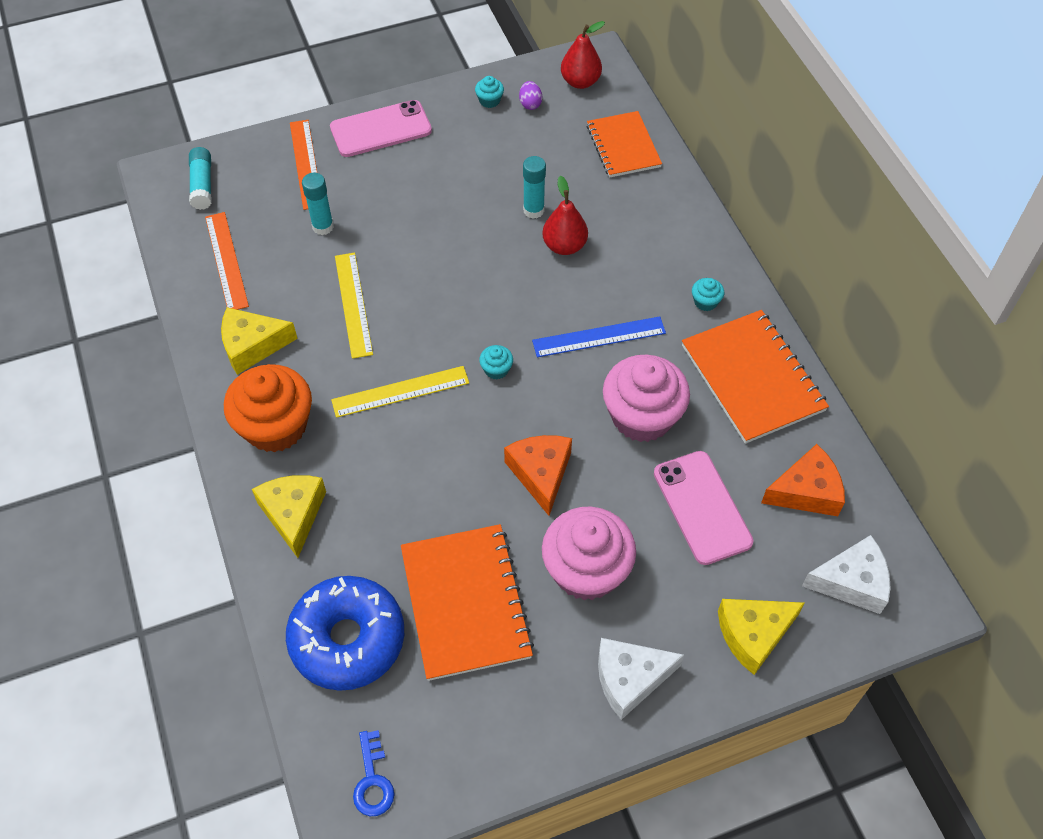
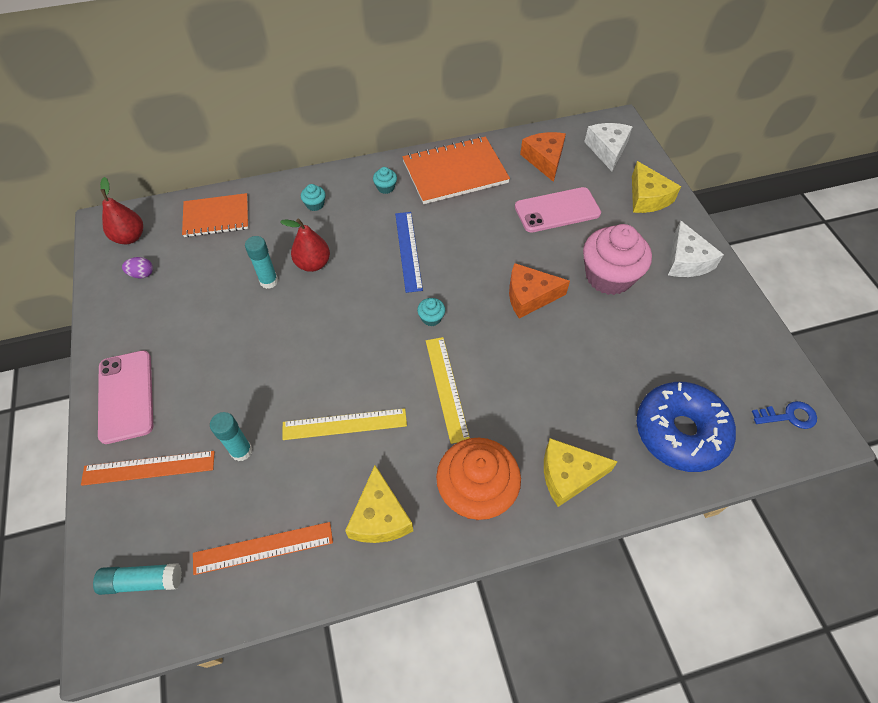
camera: 85 degrees left, 0 degrees up
(465, 603) = (640, 350): orange notebook -> none
(489, 100) = (124, 304): turquoise cupcake -> turquoise cupcake (315, 204)
(642, 416) = (482, 233): pink cupcake -> none

